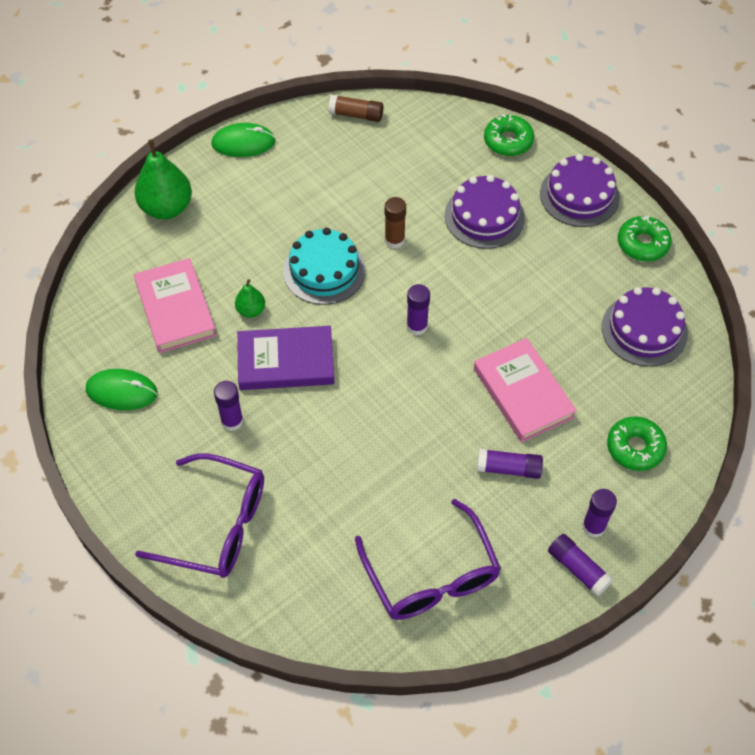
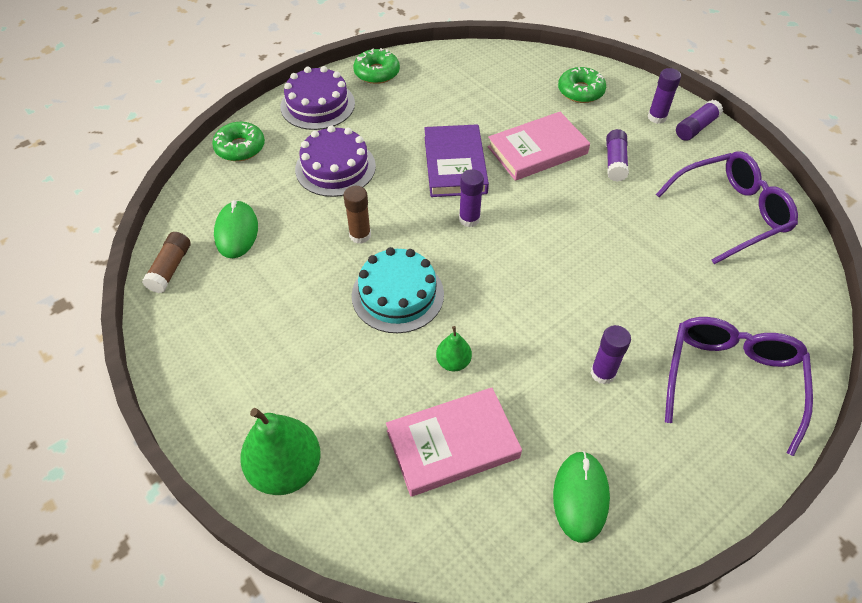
camera: 90 degrees left, 5 degrees down
(243, 143) = (188, 383): green mouse -> green mouse (236, 232)
(286, 362) = (520, 326): purple book -> purple book (455, 165)
(644, 330) = (467, 78): purple cake -> none

